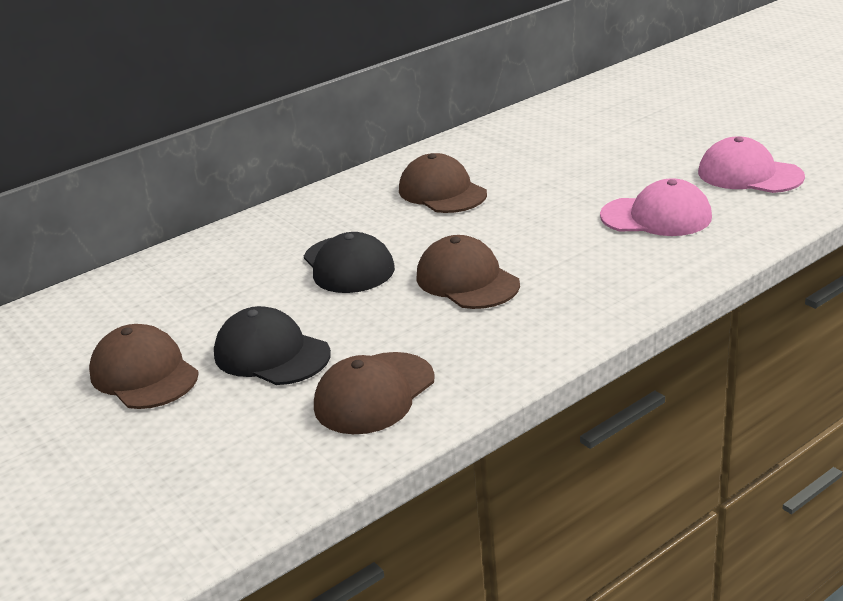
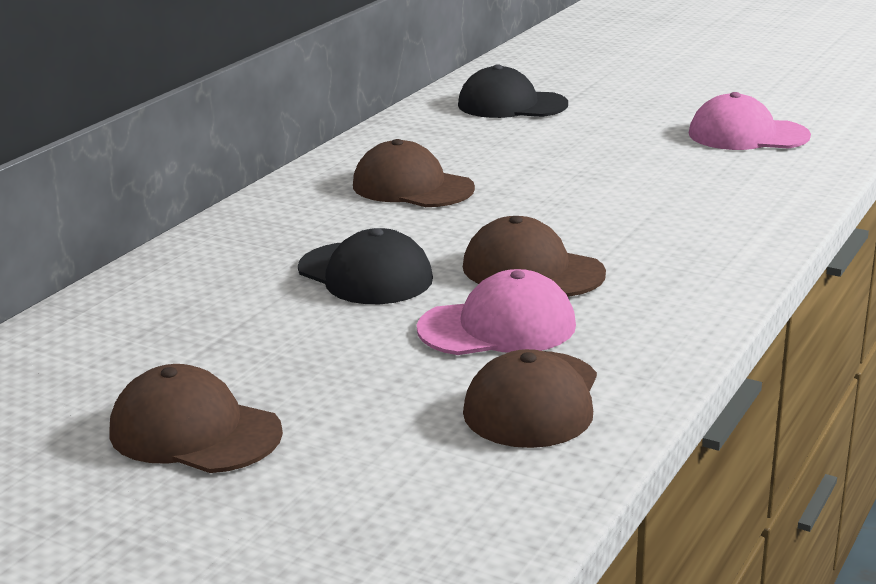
camera: 25 degrees left, 5 degrees down
(271, 354) = (356, 381): black cap -> black cap (511, 105)
(656, 216) = (688, 183): pink cap -> pink cap (497, 327)

